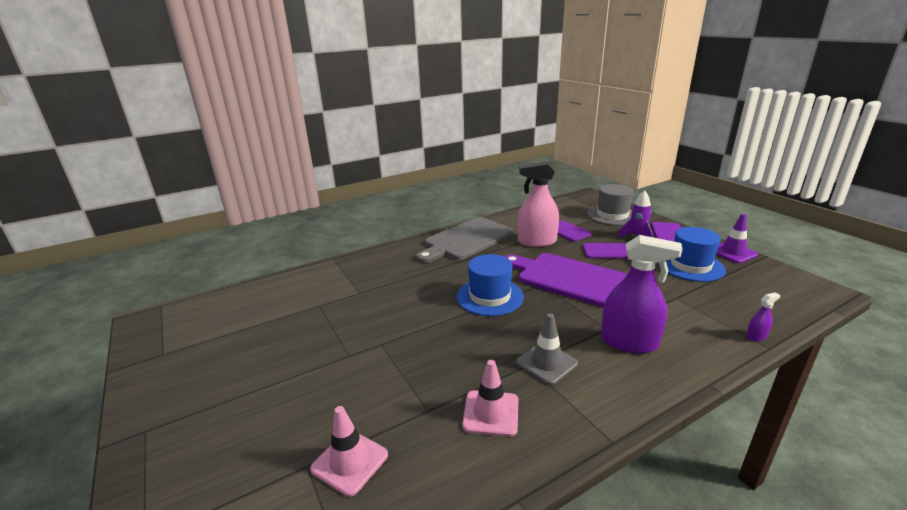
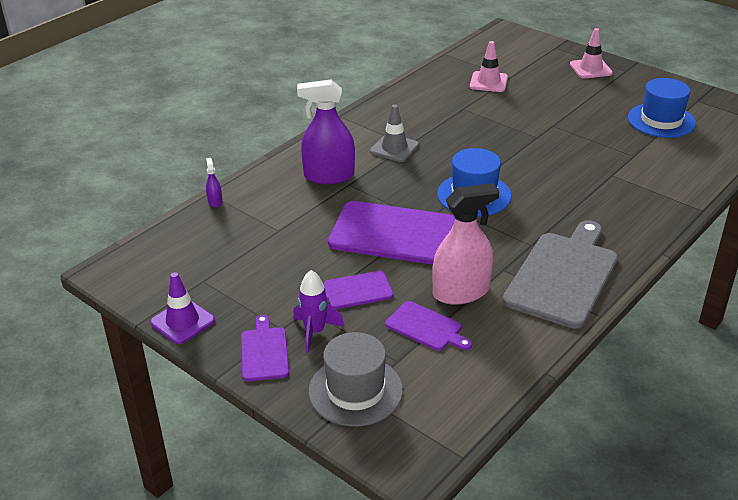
camera: 160 degrees right, 10 degrees up
(491, 413) = (421, 114): pink traffic cone -> pink traffic cone (590, 69)
(690, 266) = (249, 283): blue hat -> blue hat (661, 120)
(756, 336) = (215, 201): purple spray bottle -> purple spray bottle turned 120 degrees clockwise

